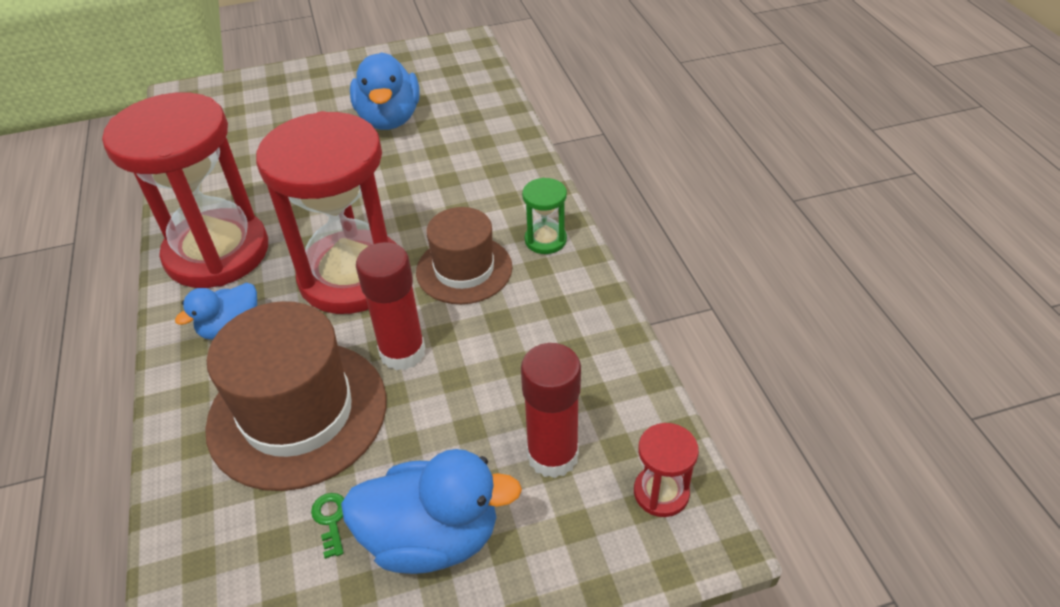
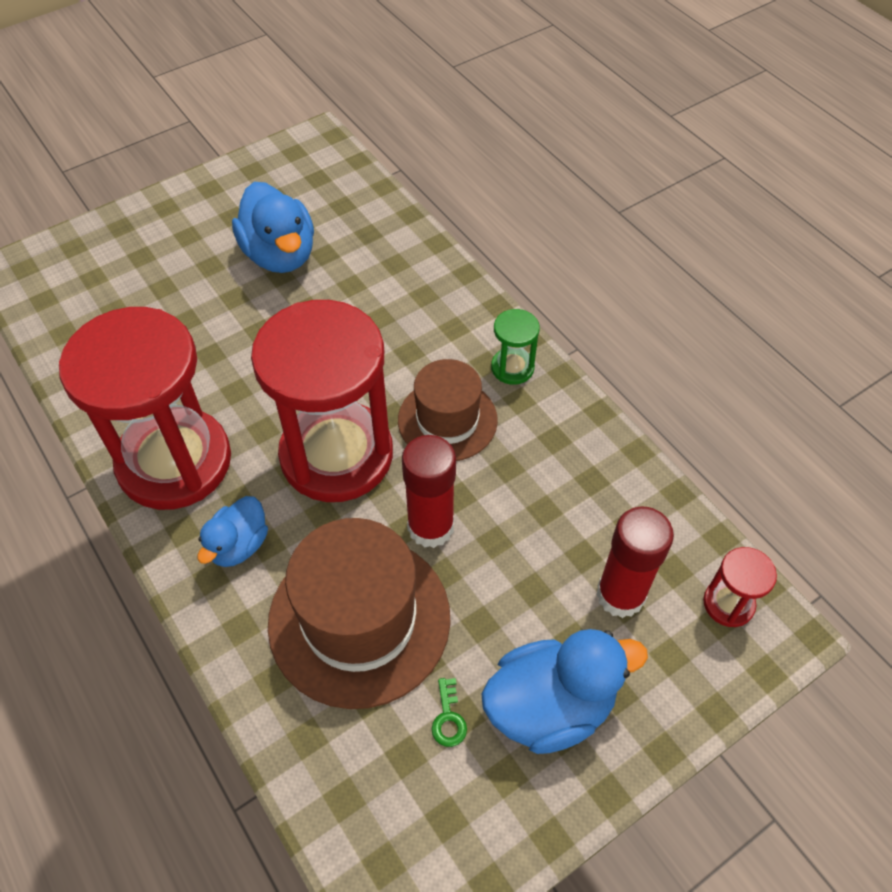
camera: 20 degrees left, 10 degrees up
(330, 520) = (448, 718): green key -> green key turned 150 degrees counterclockwise

